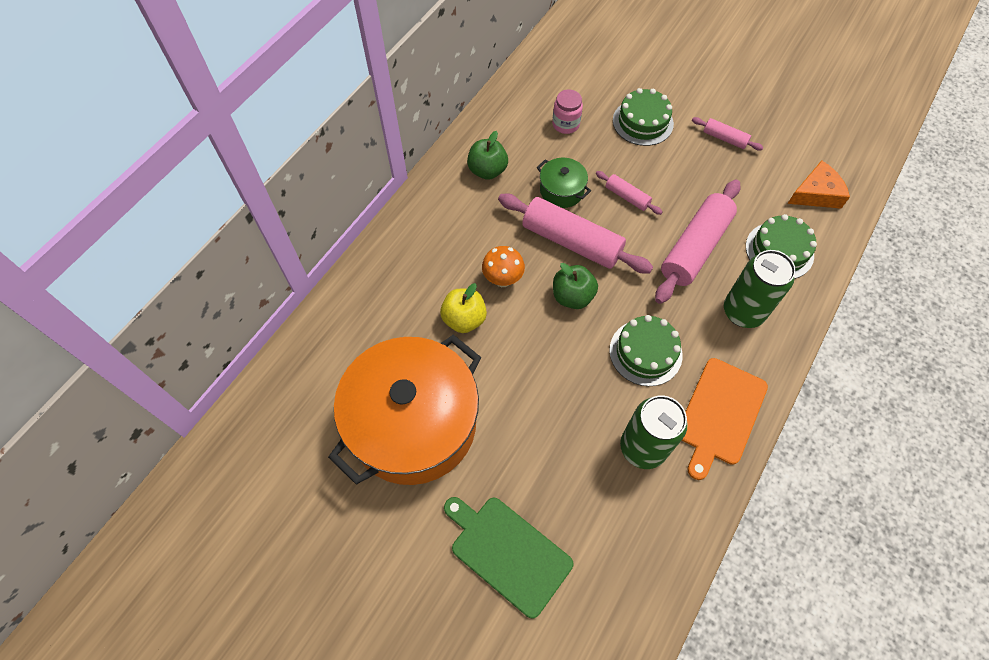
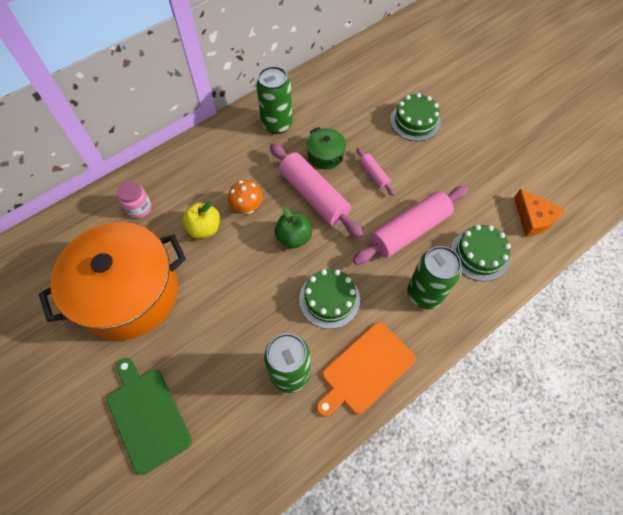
camera: 20 degrees right, 0 degrees up
(487, 170) = (277, 124): green apple -> green can
(565, 124) = (353, 106): pink jar -> pink jar (139, 208)
(724, 138) = (476, 152): pink rolling pin -> none
(816, 193) = (533, 218): orange cheese -> orange cheese turned 60 degrees clockwise

